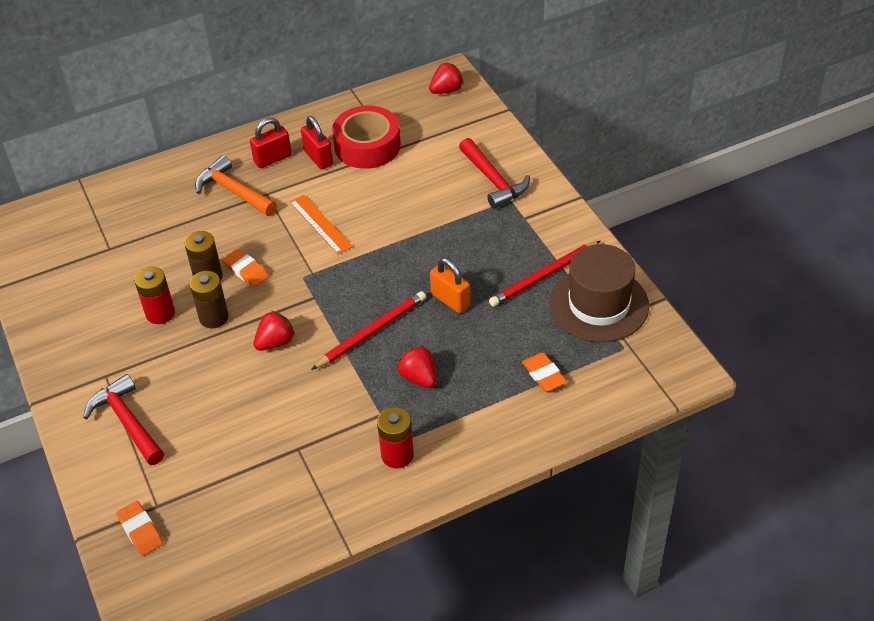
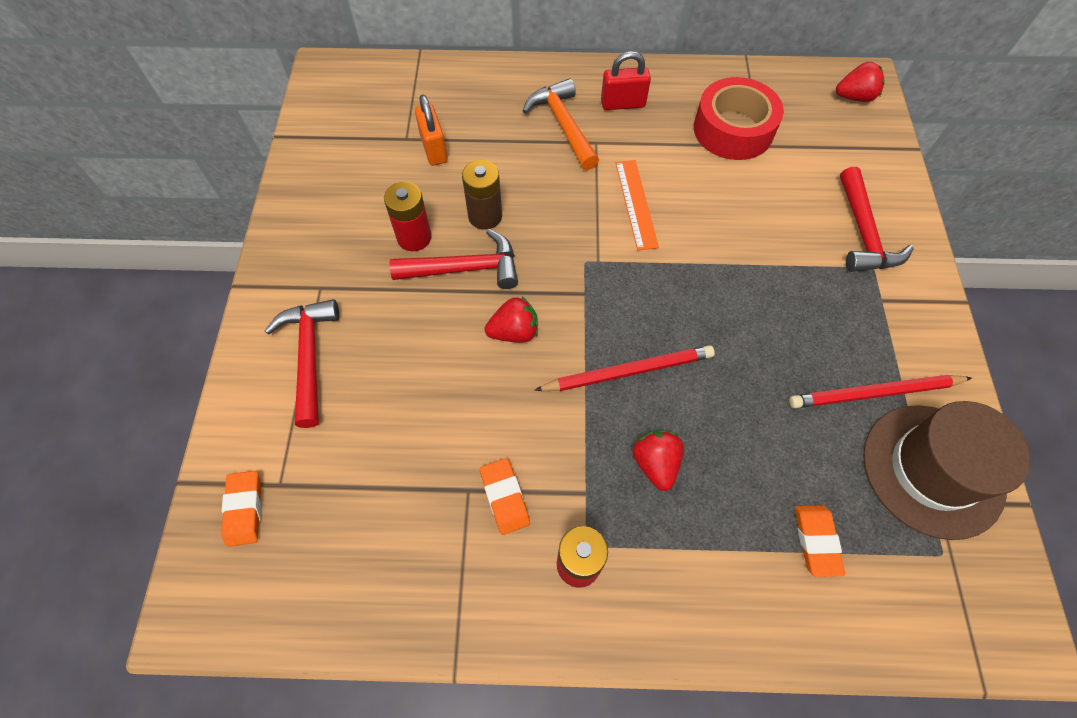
camera: 25 degrees right, 15 degrees up
(214, 317) = (465, 268): brown battery -> red hammer
(246, 271) = (528, 226): orange eraser -> orange eraser (505, 497)
(318, 158) = (672, 122): red padlock -> none
(450, 300) = (742, 372): orange padlock -> orange padlock (434, 149)

